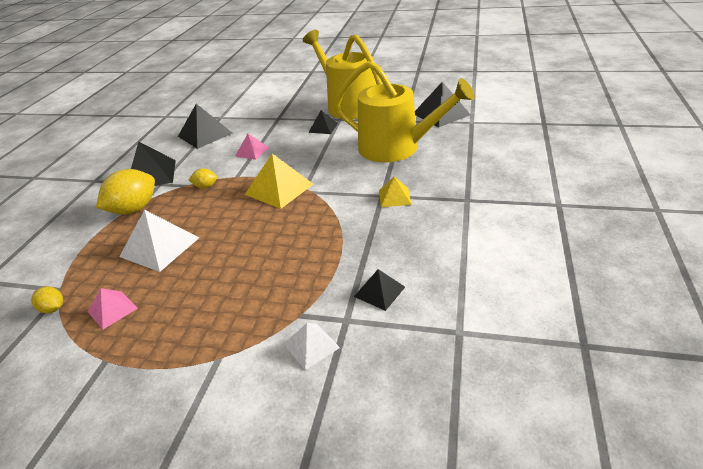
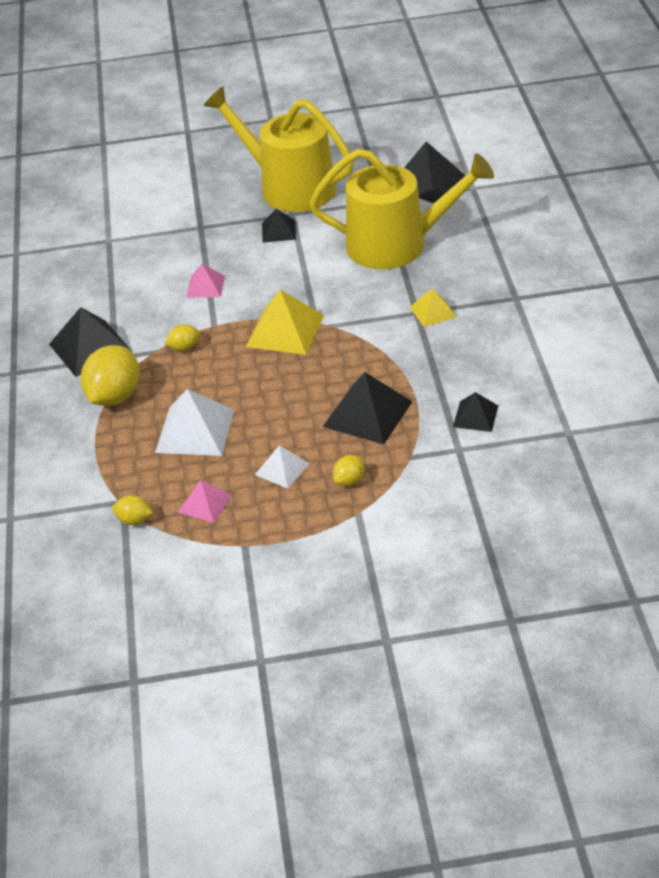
camera: 20 degrees left, 5 degrees up
(205, 134) = (111, 273): black pyramid -> black pyramid (367, 414)
(234, 323) = (349, 480): none -> yellow lemon
(311, 345) = (440, 479): white pyramid -> white pyramid (282, 469)

